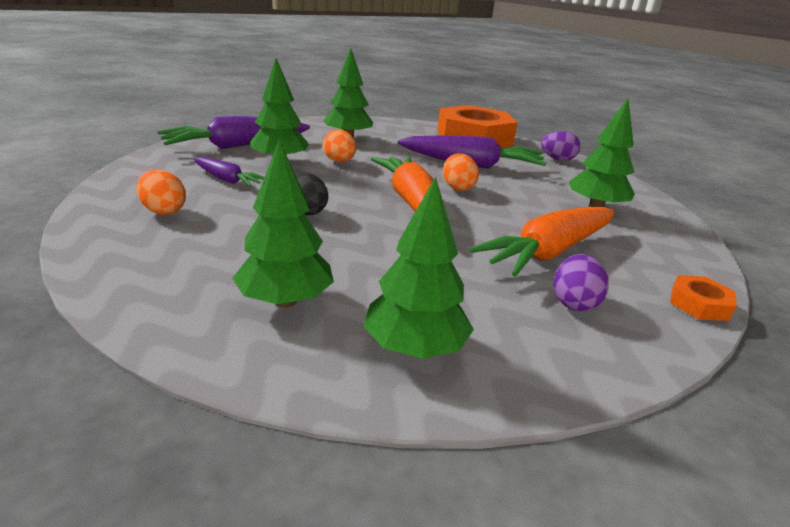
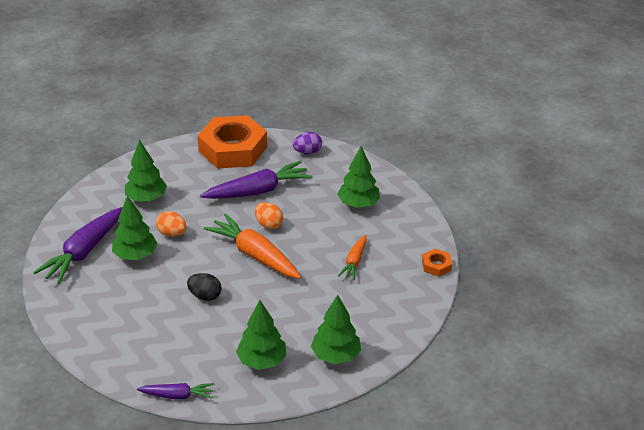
camera: 30 degrees left, 10 degrees up
(163, 211) = (129, 338): orange egg -> none
(227, 180) = (127, 292): purple carrot -> purple carrot (177, 395)
(549, 252) = (354, 262): orange carrot -> orange carrot, size x0.55
(574, 303) = (383, 294): purple egg -> none

